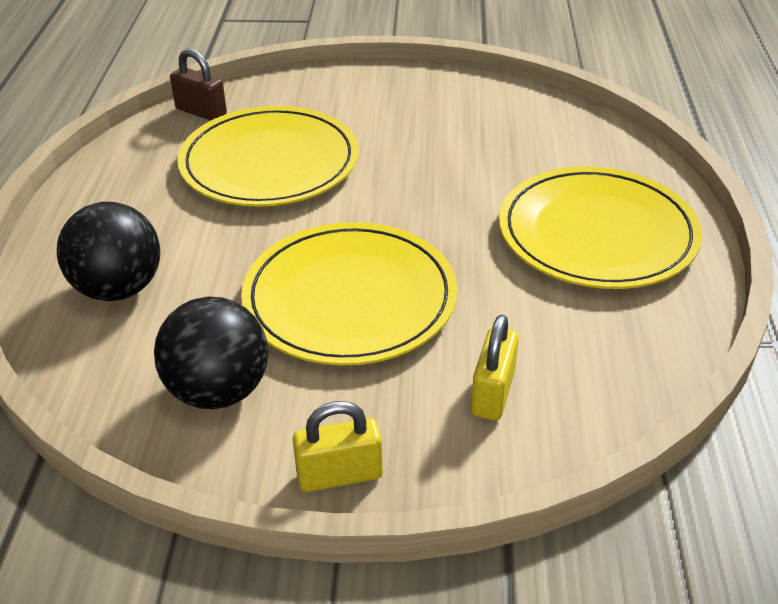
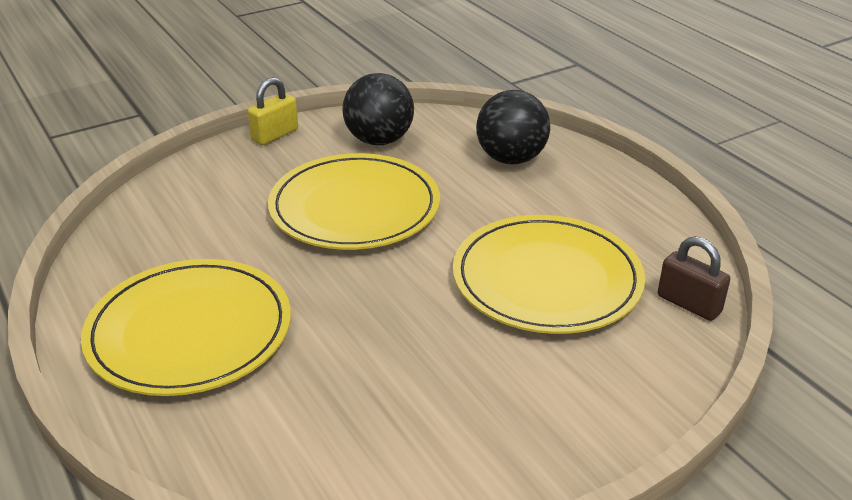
camera: 145 degrees right, 5 degrees down
(201, 112) = (689, 304): brown padlock -> brown padlock turned 45 degrees clockwise
(493, 393) = (213, 193): yellow padlock -> none

